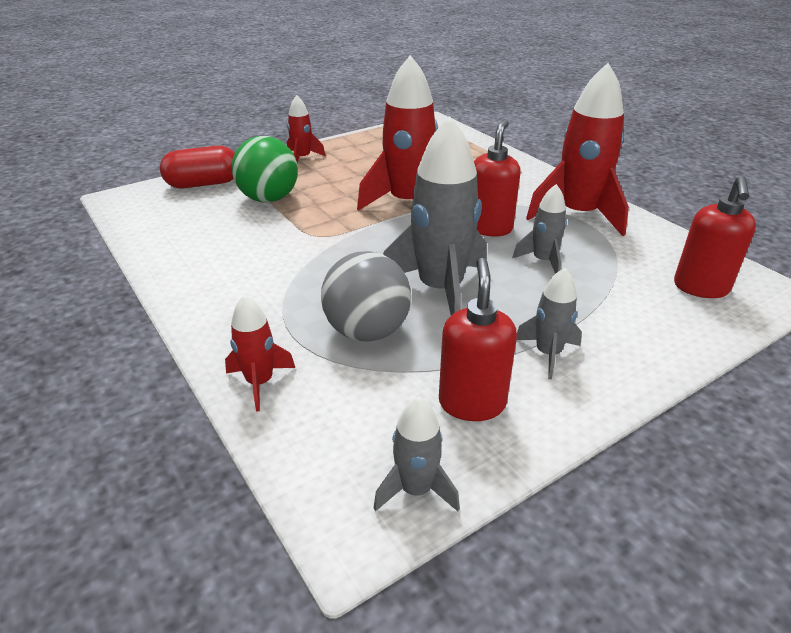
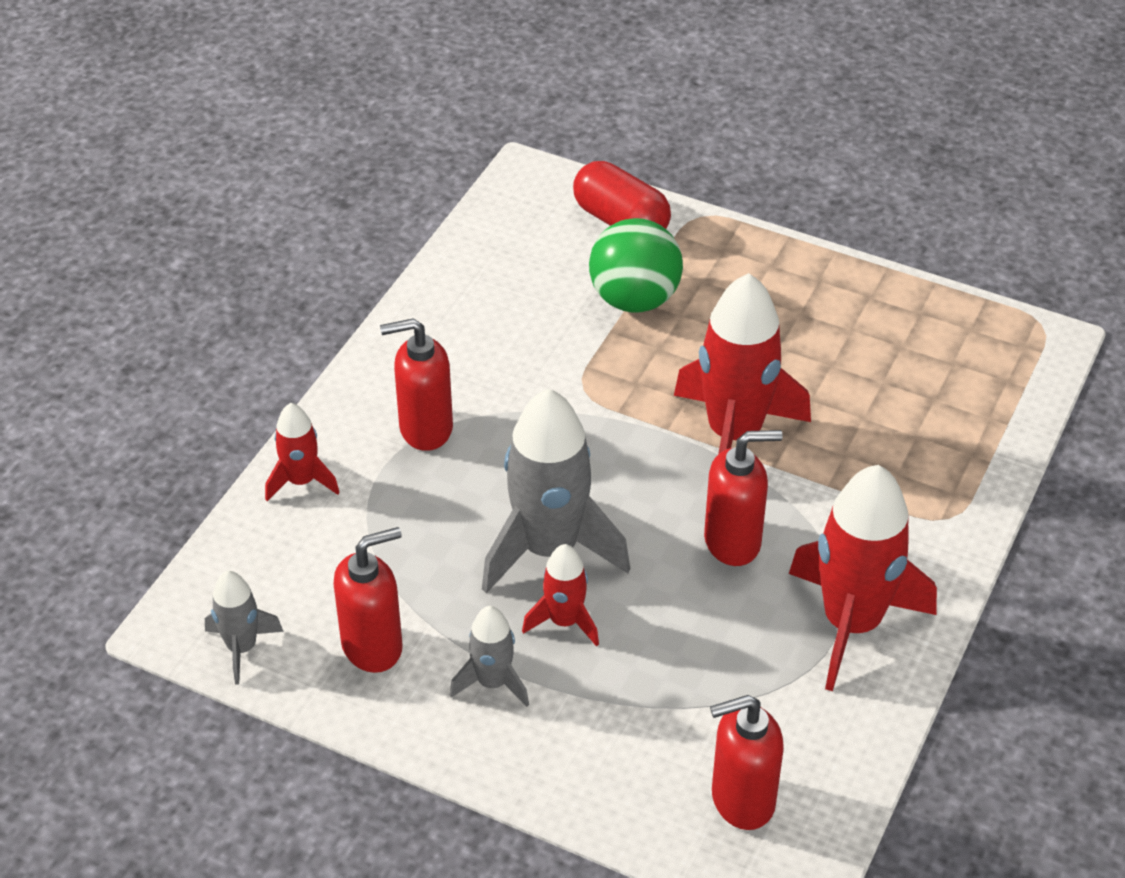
camera: 60 degrees right, 10 degrees up
(278, 304) = (425, 429): none -> red soap dispenser
(302, 158) = (774, 268): red rocket -> red rocket (564, 621)
(367, 331) = (429, 521): grey ball -> none
(543, 261) = (688, 622): grey rocket -> none

